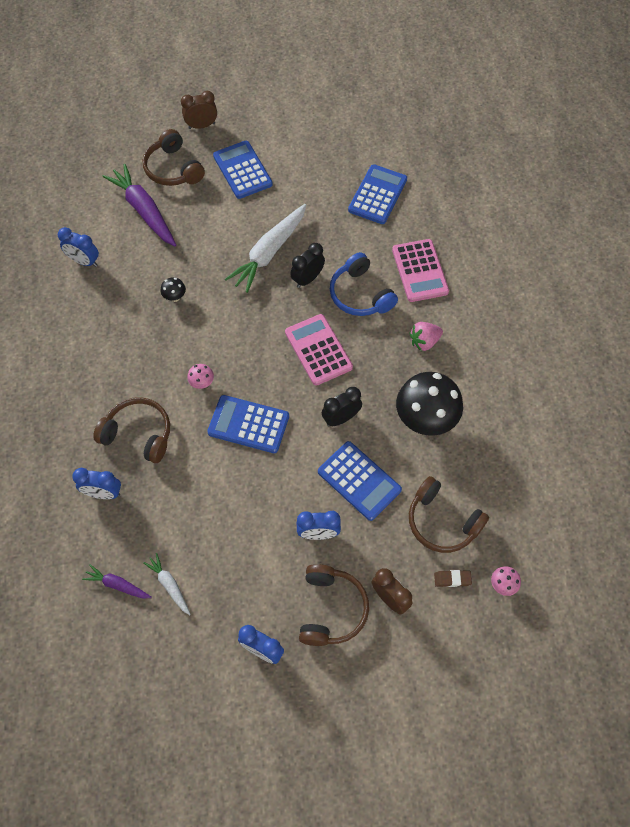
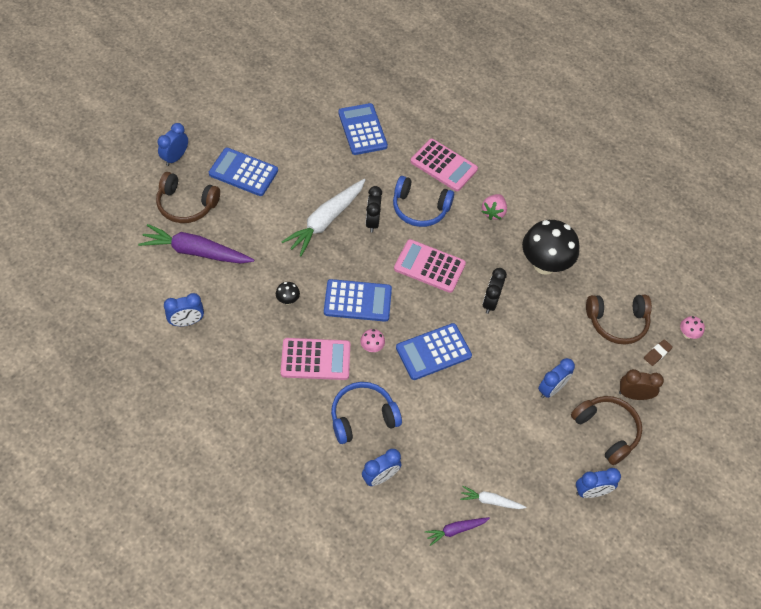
camera: 45 degrees left, 5 degrees down
(138, 434) = (362, 417): brown headphones -> blue headphones
(149, 360) = (315, 359): none -> pink calculator
(202, 126) = (175, 157): brown clock -> blue clock
(269, 253) = (326, 221): white carrot -> white carrot turned 45 degrees clockwise
(359, 481) = (542, 335): blue calculator -> blue calculator (357, 301)

